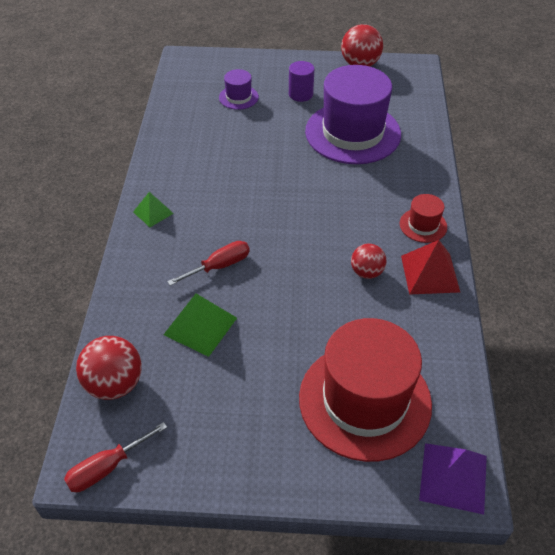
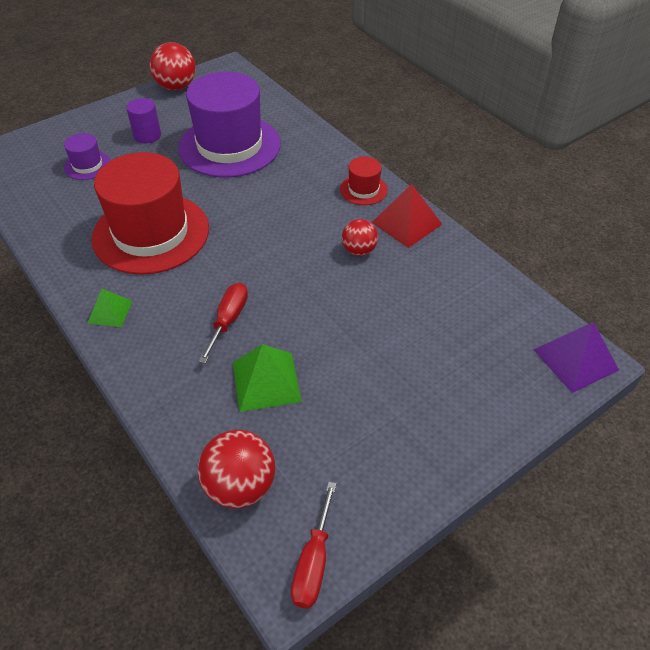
camera: 40 degrees left, 0 degrees up
(365, 400) = (461, 348): red hat -> red hat (151, 233)

